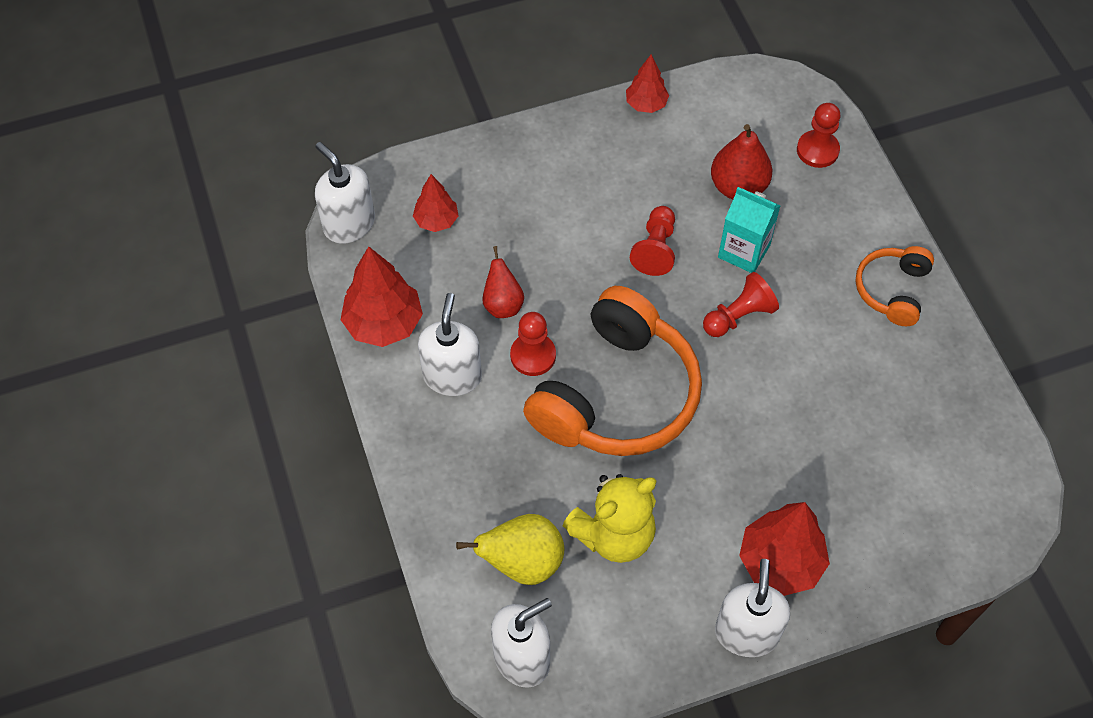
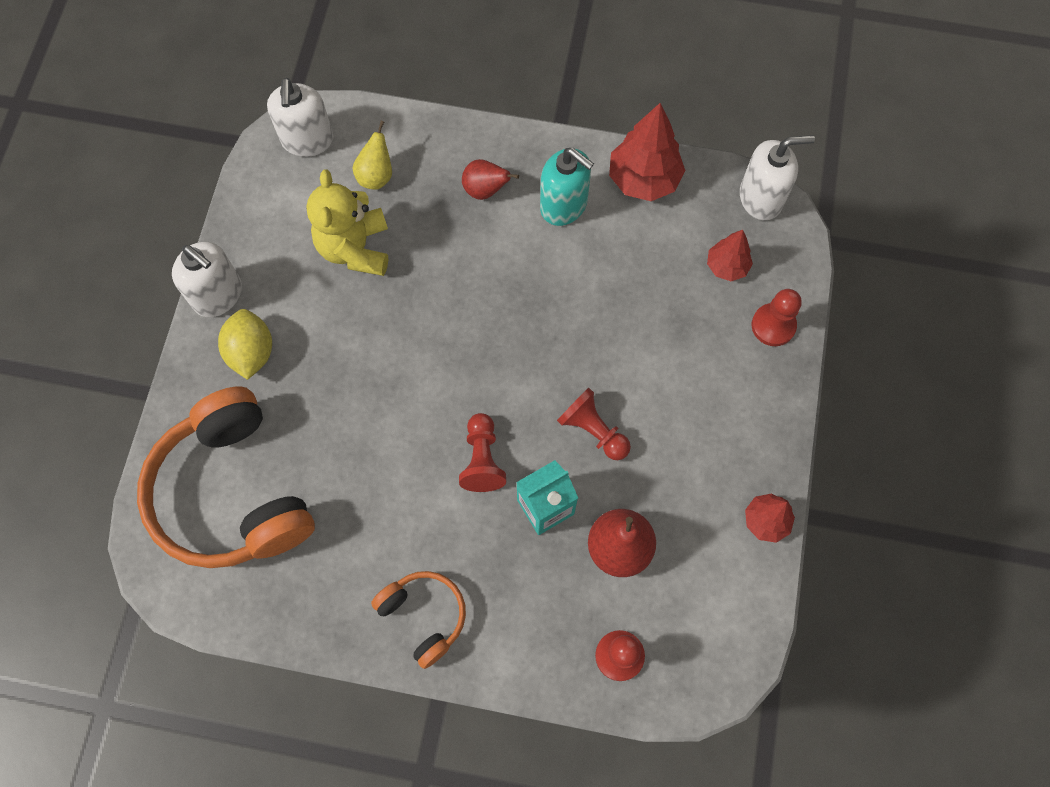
camera: 120 degrees right, 10 degrees up
(452, 376) = (564, 205): white soap dispenser -> turquoise soap dispenser
(502, 304) = (609, 275): red pear -> red pear (485, 190)
(522, 562) = (376, 176): yellow pear -> yellow pear, size x0.66
(533, 355) = (546, 273): red pawn -> red pawn (773, 325)
(616, 394) = (470, 316): orange headphones -> orange headphones (233, 493)
(780, 562) = (251, 352): red tree -> yellow lemon

